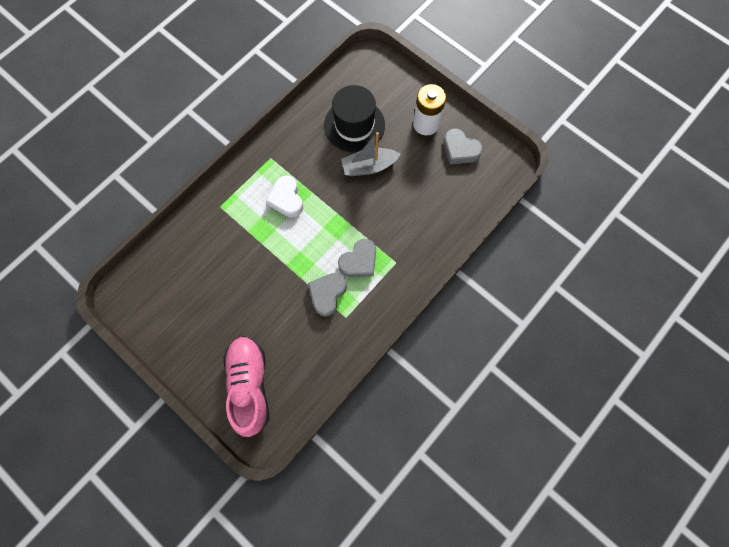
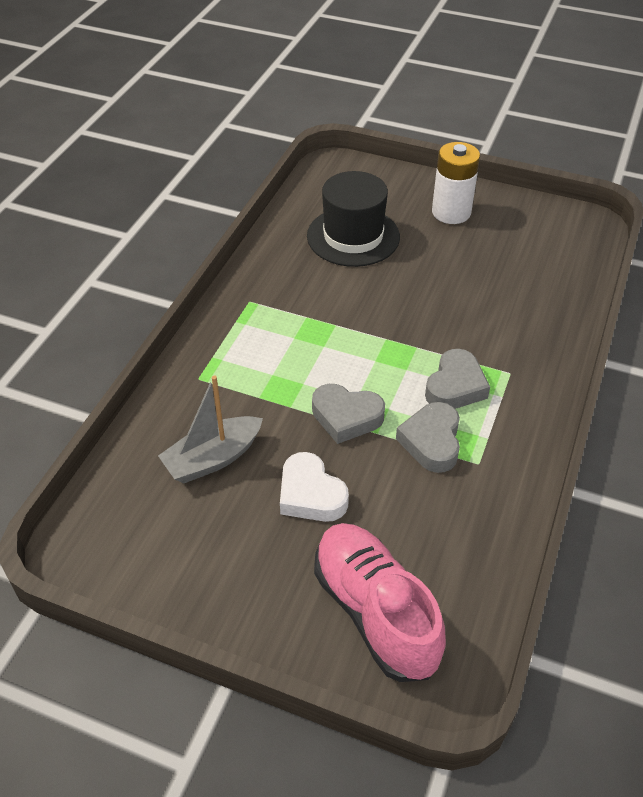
camera: 20 degrees left, 25 degrees down
(286, 199) = (300, 342): white heart -> white heart (310, 494)
(369, 166) = (401, 275): grey boat -> grey boat (213, 458)
(460, 150) = (514, 227): grey heart -> grey heart (346, 417)

